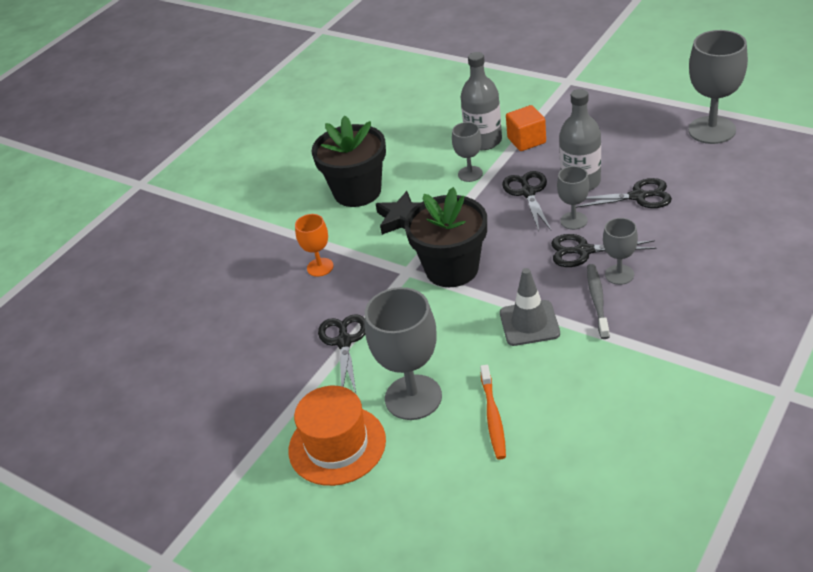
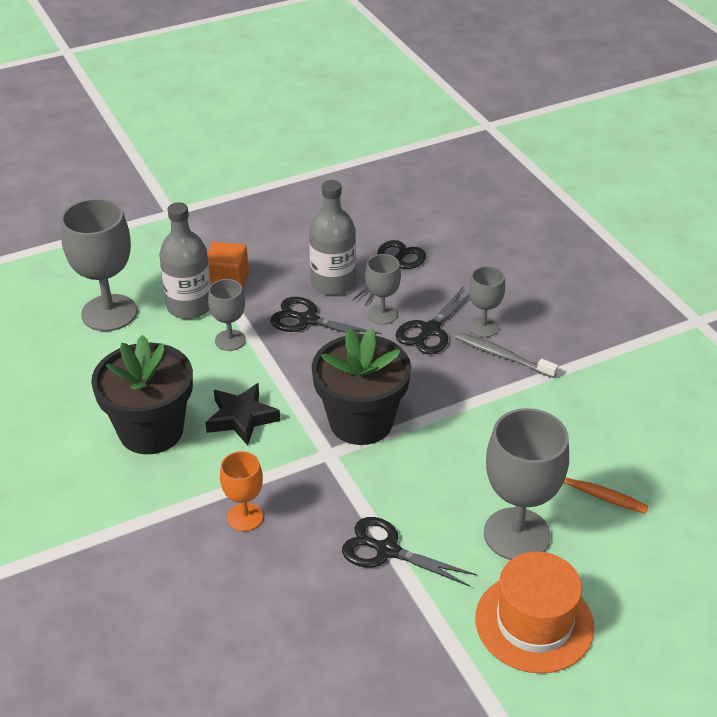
camera: 65 degrees left, 0 degrees up
(529, 323) = (490, 410): grey traffic cone -> none
(712, 130) = (356, 183): grey goblet -> grey goblet (109, 313)

